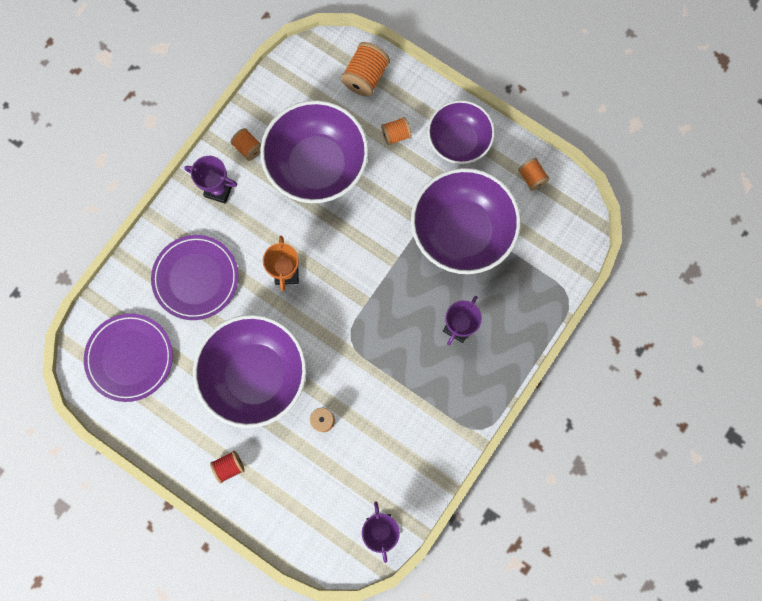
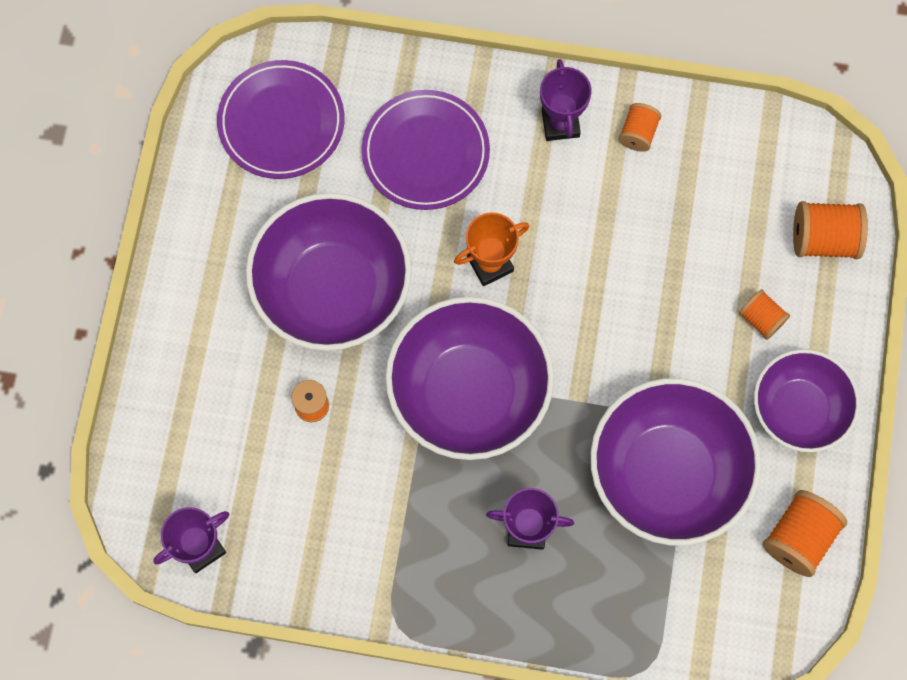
camera: 65 degrees right, 5 degrees down
(229, 466) = (196, 313): red spool -> none
(317, 165) = (661, 233): purple bowl -> purple bowl (469, 392)
(531, 177) = (799, 538): orange spool -> orange spool, size x1.64

